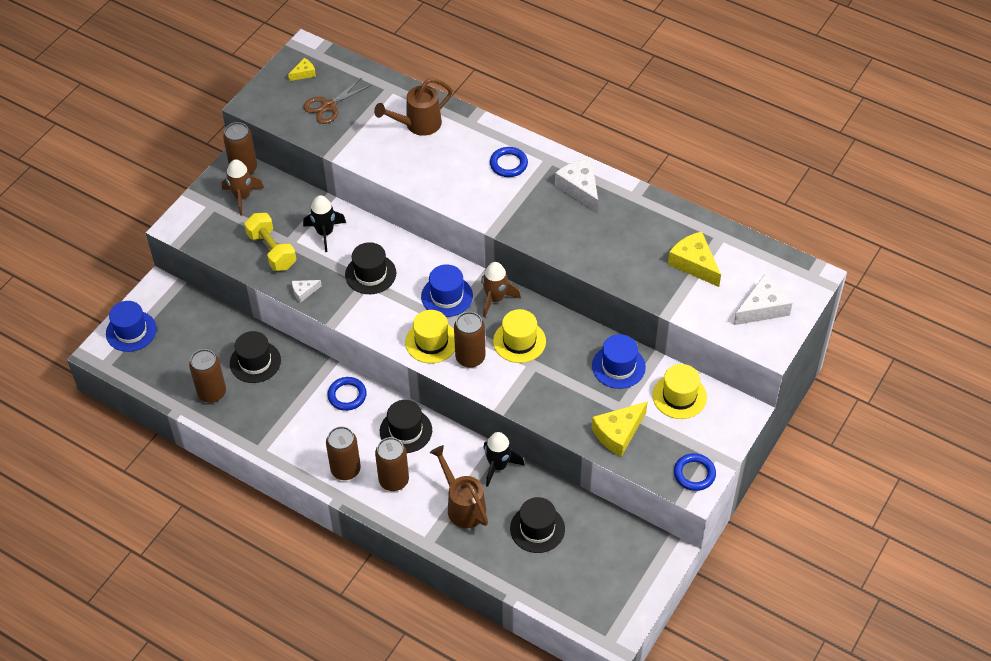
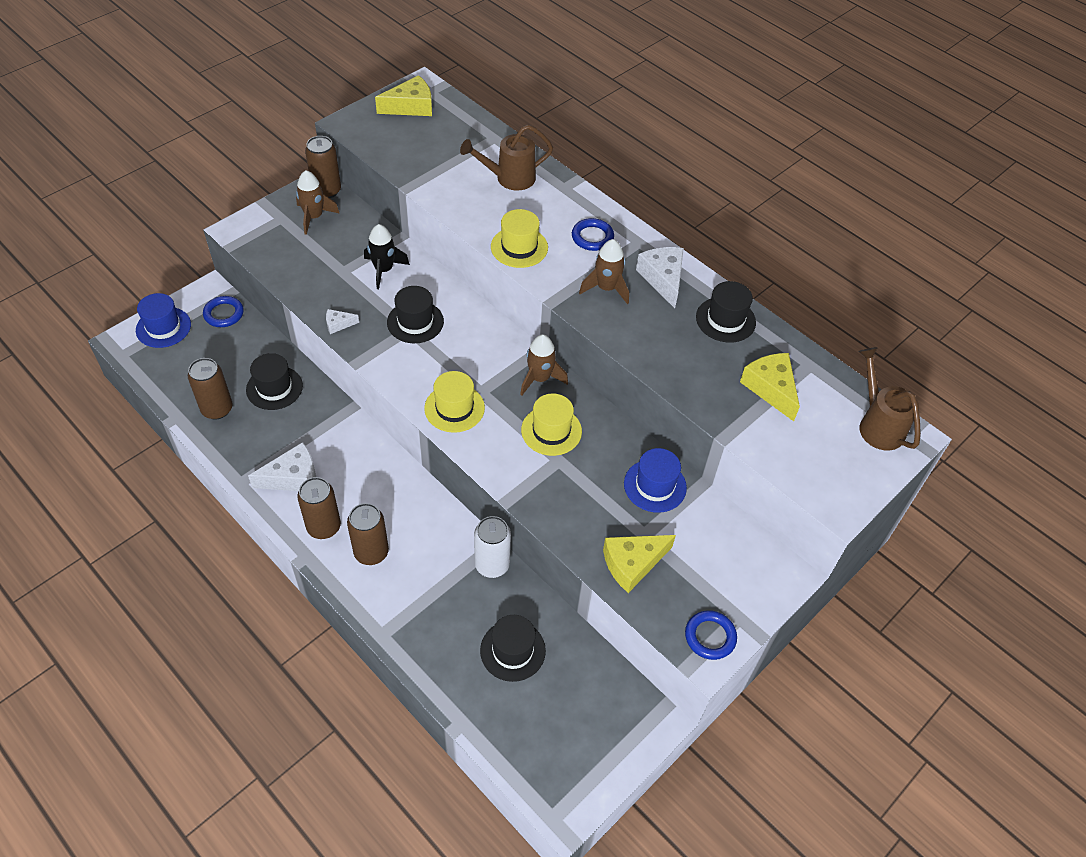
camera: 10 degrees right, 0 degrees up
(272, 250) = (322, 275): yellow dumbbell -> none
(304, 73) = (411, 106): yellow cheese -> yellow cheese, size x1.92
(328, 106) = (424, 141): brown scissors -> none
(347, 395) = (356, 446): blue ring -> blue ring (224, 314)
(406, 431) = (404, 500): black hat -> black hat (725, 320)
(447, 296) = (488, 363): blue hat -> none
(463, 506) = (437, 601): brown watering can -> brown watering can (878, 425)
(470, 357) = (491, 436): brown can -> none
(498, 466) = (492, 565): black rocket -> white can
(534, 208) = (606, 288): none -> brown rocket
(679, 396) = (716, 537): yellow hat -> yellow hat (519, 247)
(763, 308) = (840, 458): white cheese -> white cheese (293, 477)

